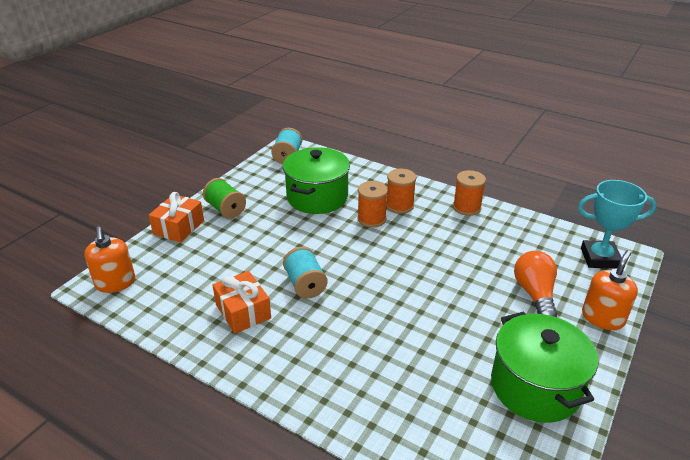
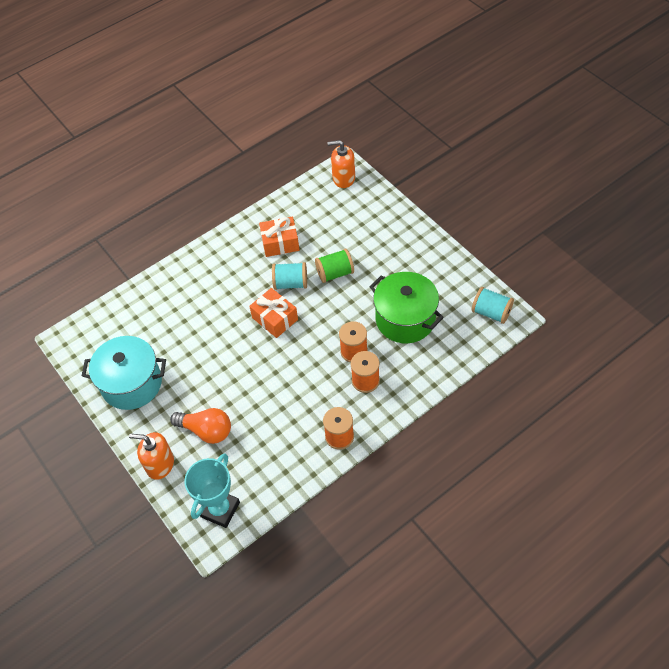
camera: 115 degrees right, 20 degrees up
(179, 227) = (397, 217): orange gift -> orange gift (275, 318)
(225, 209) = (412, 250): green spool -> green spool (335, 273)
(535, 387) = (132, 384): green pot -> turquoise pot
(602, 318) = (160, 464): orange soap dispenser -> orange soap dispenser turned 135 degrees clockwise

